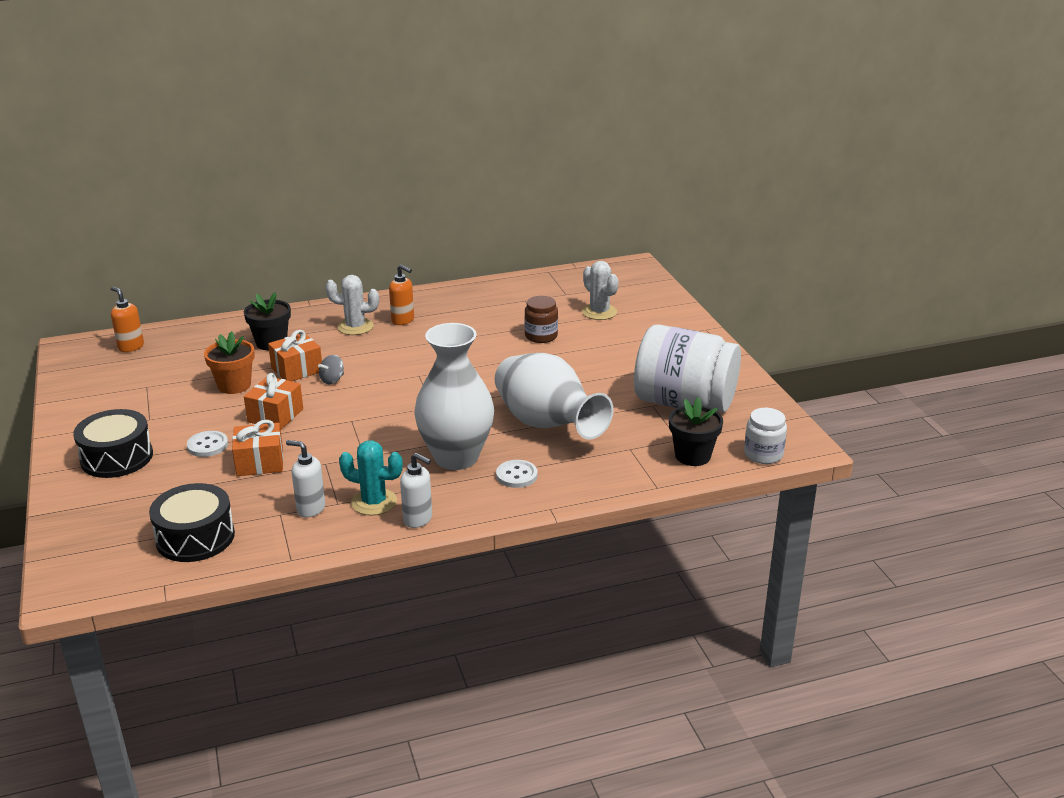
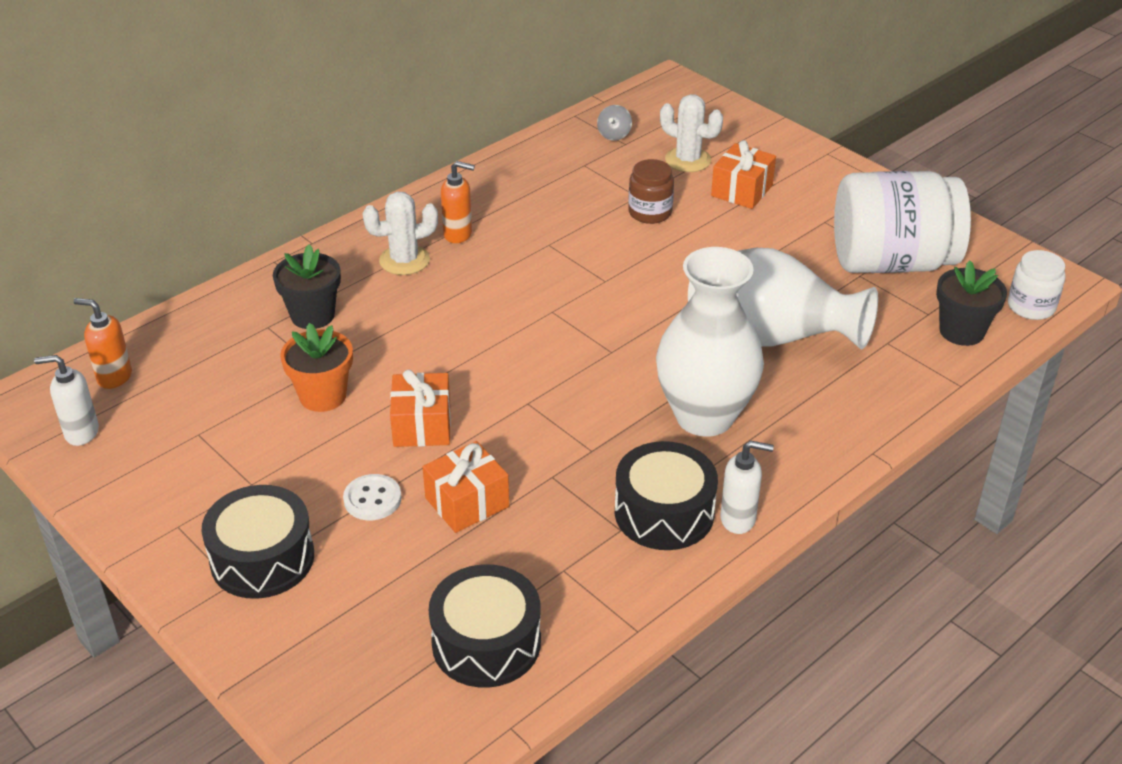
camera: 25 degrees left, 10 degrees up
(297, 369) = (386, 347): orange gift -> orange gift (742, 190)
(310, 509) = (595, 549): white soap dispenser -> white soap dispenser (81, 433)
(332, 380) = (448, 349): grey spinning top -> grey spinning top (614, 135)
(374, 502) = (664, 512): turquoise cactus -> black drum
(516, 475) = (796, 419): white button -> none

